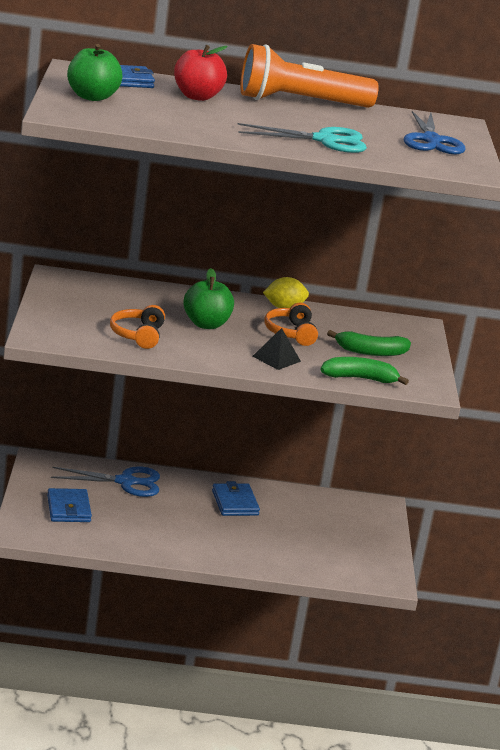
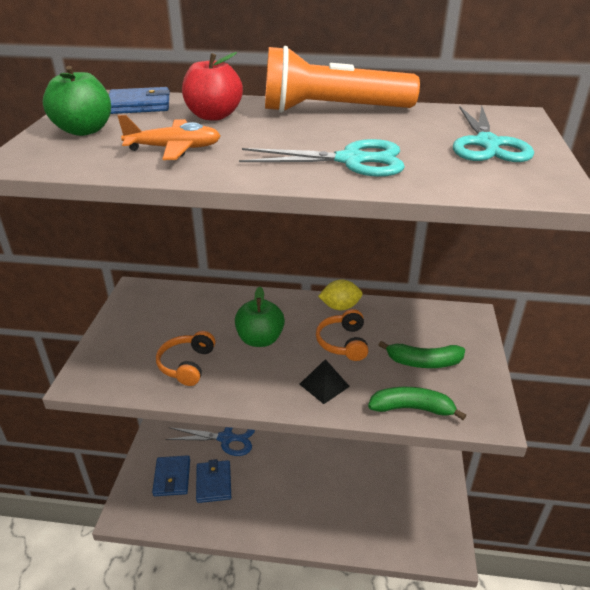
camera: 10 degrees right, 10 degrees up
(179, 118) = (174, 149): none -> orange plane
(235, 503) = (314, 456): blue wallet -> blue wallet (214, 483)
(431, 141) = (487, 144): blue scissors -> turquoise scissors

